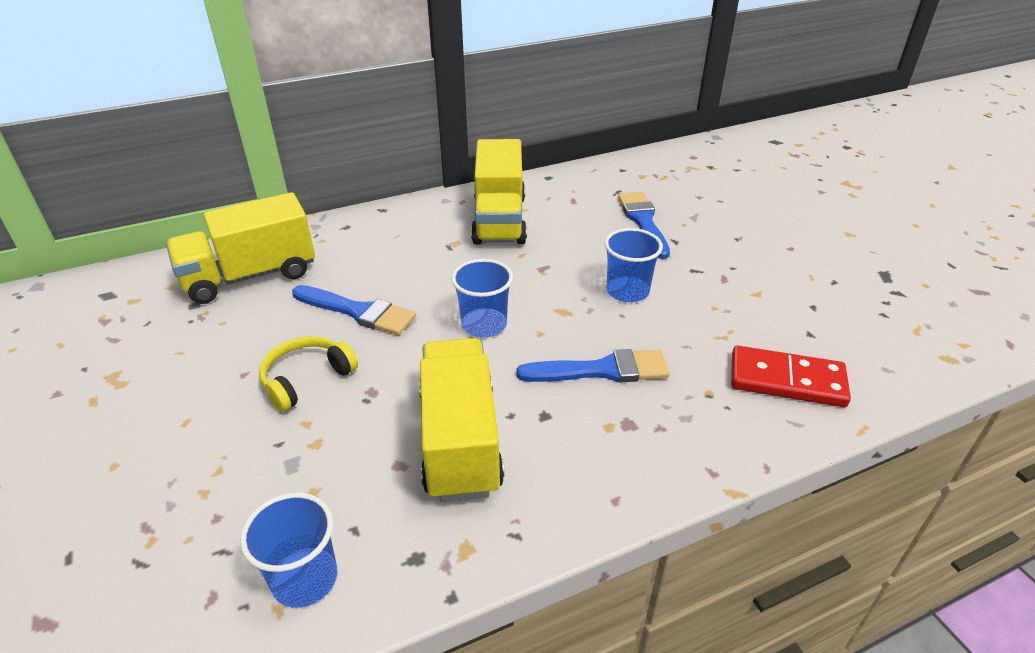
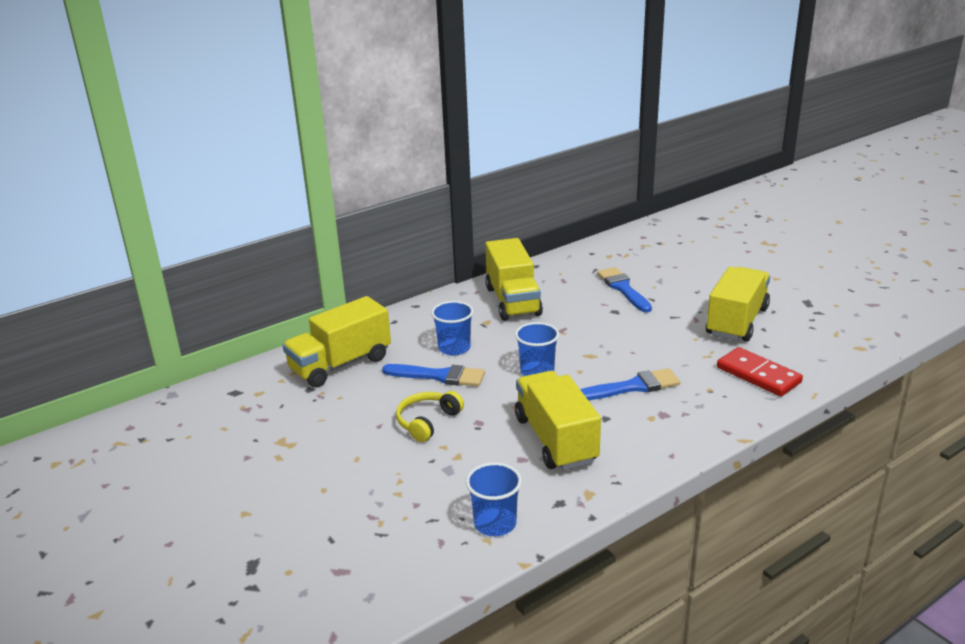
camera: 10 degrees left, 10 degrees down
(627, 291) = (630, 336): blue cup -> blue cup (454, 348)
(778, 290) = (736, 322): none -> yellow truck
(787, 380) = (758, 375): red domino -> red domino turned 45 degrees clockwise

